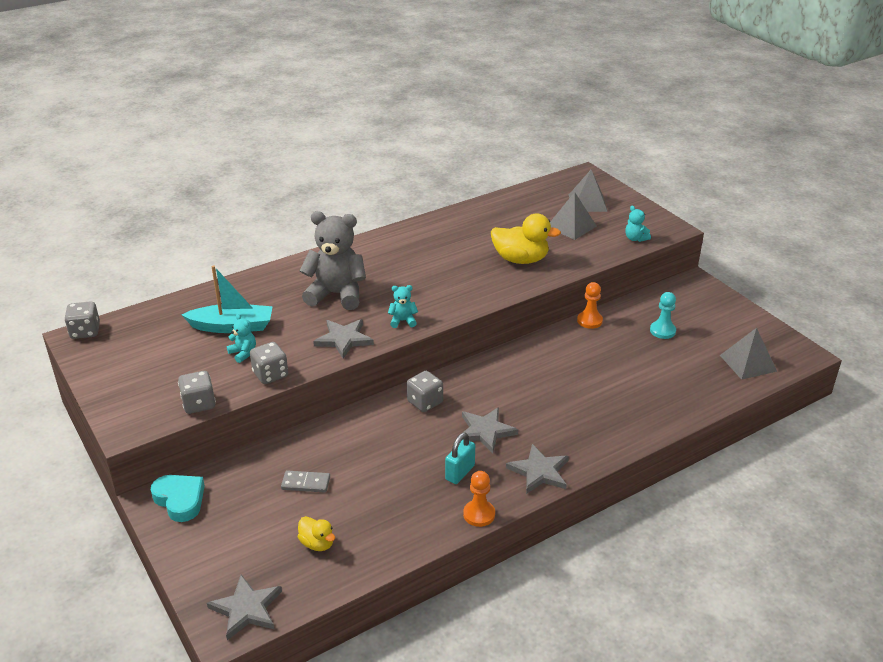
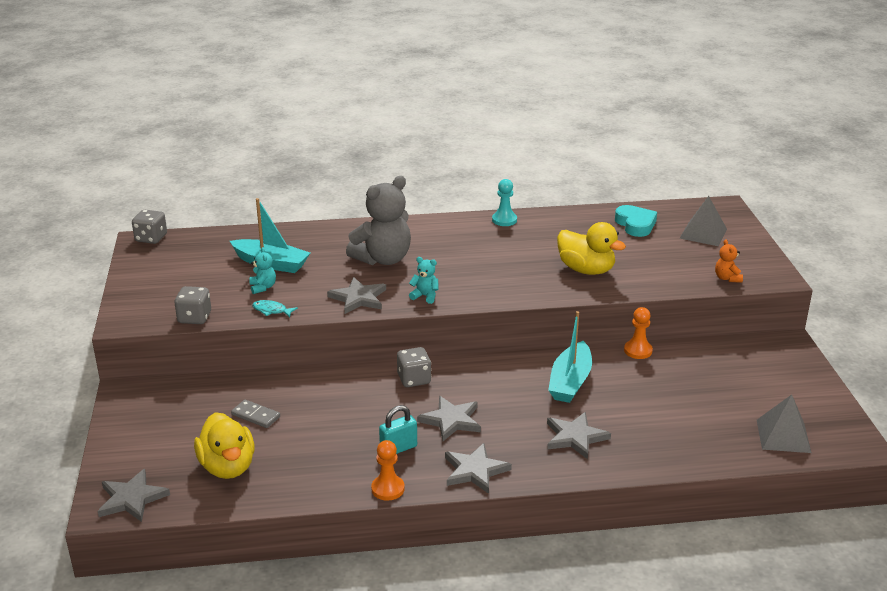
camera: 25 degrees right, 5 degrees down
(180, 500) = (144, 397): turquoise heart -> turquoise heart (635, 225)
(270, 374) = (271, 310): grey dice -> turquoise fish
(317, 543) = (228, 467): yellow duck -> yellow duck, size x1.85
(336, 294) = (383, 259): grey teddy bear -> grey teddy bear turned 105 degrees clockwise
(557, 365) = (570, 382): none -> turquoise boat
(571, 226) = (666, 251): grey pyramid -> none
(597, 414) = (575, 437): none -> grey star
(635, 238) = (727, 278): turquoise teddy bear -> orange teddy bear
(662, 331) = (710, 380): turquoise pawn -> turquoise pawn (504, 220)

